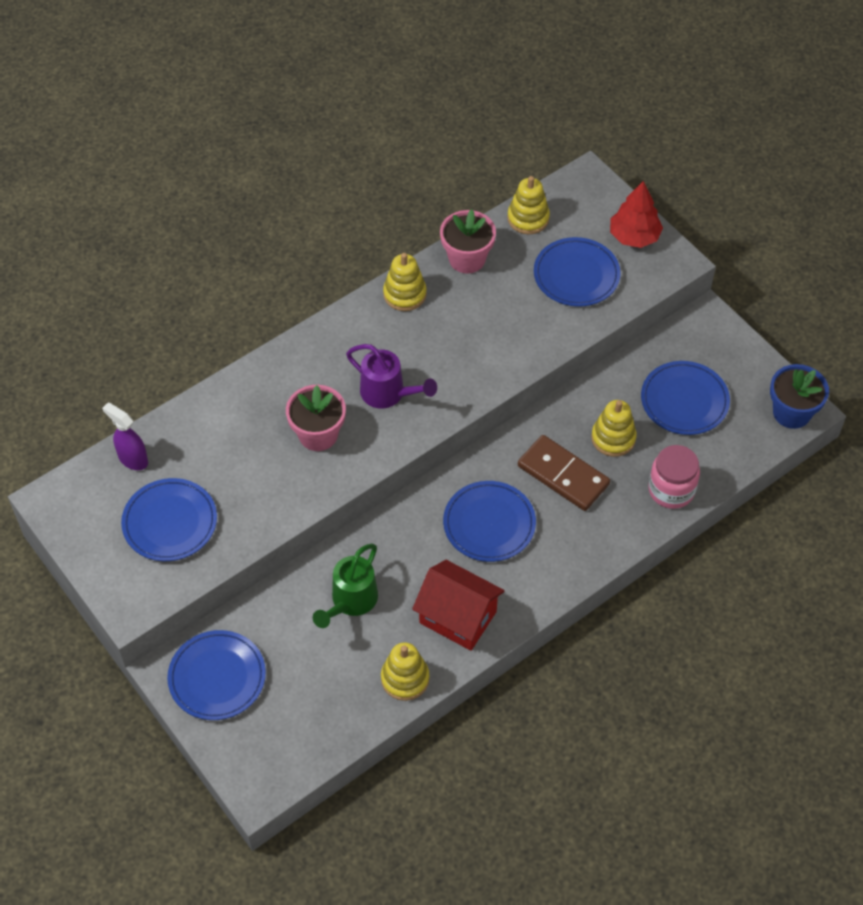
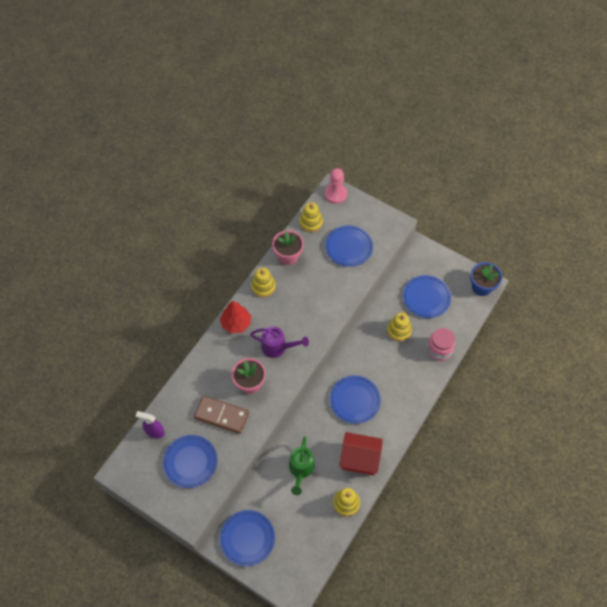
camera: 20 degrees left, 5 degrees up
(563, 475) = (382, 360): brown domino -> brown domino (221, 415)
(590, 186) = (336, 194): none -> pink pawn
(634, 236) = (369, 216): red tree -> red tree (236, 323)

